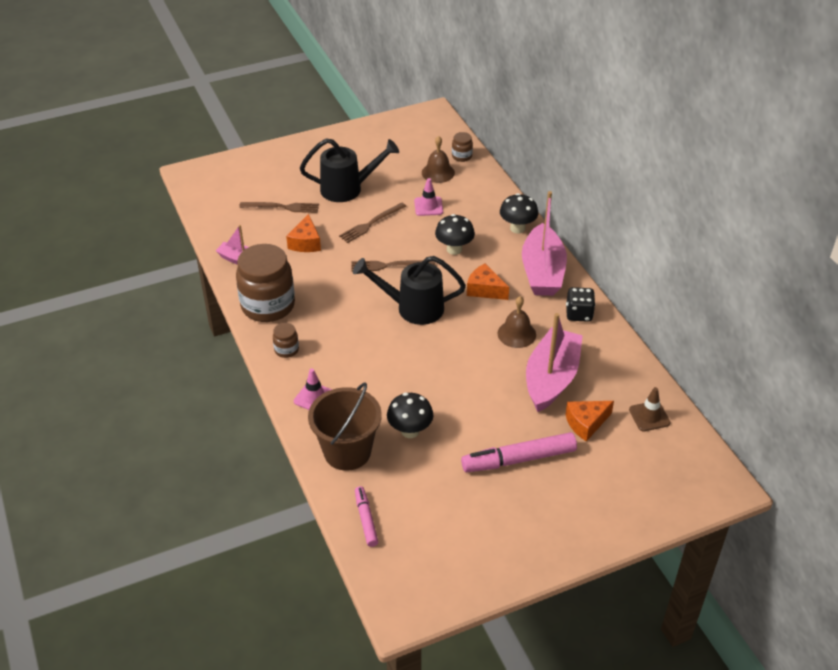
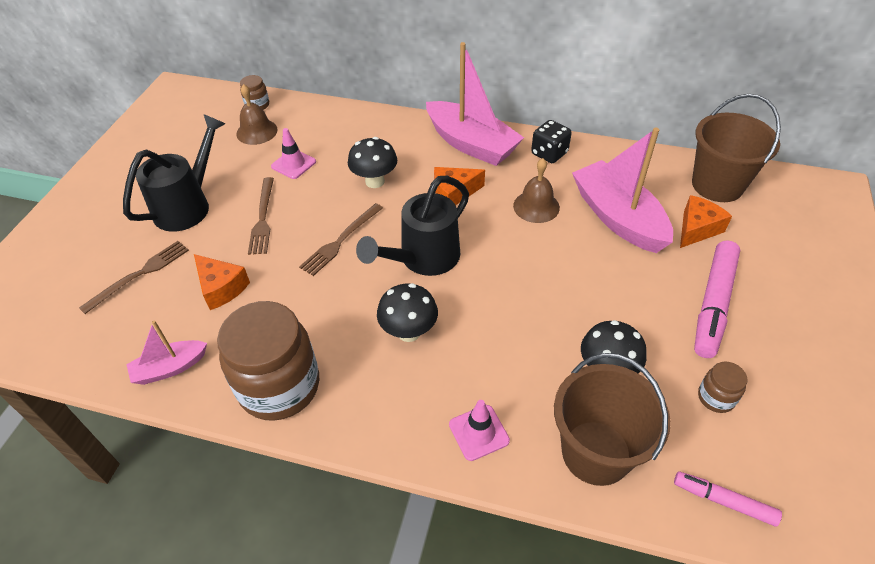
camera: 50 degrees left, 5 degrees up
(286, 350) = (372, 413): brown jar -> brown jar (716, 398)
(517, 228) = (397, 127): black mushroom -> black mushroom (409, 332)
(586, 423) = (697, 229): orange cheese -> orange cheese turned 150 degrees counterclockwise
(649, 416) = (717, 185): brown traffic cone -> brown bucket

